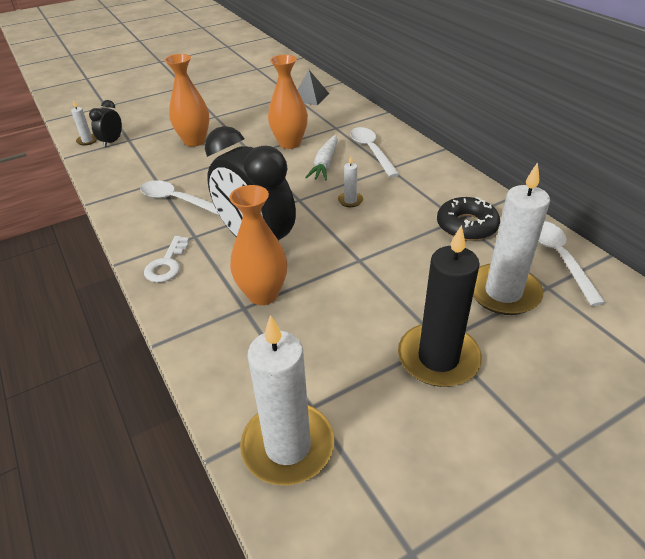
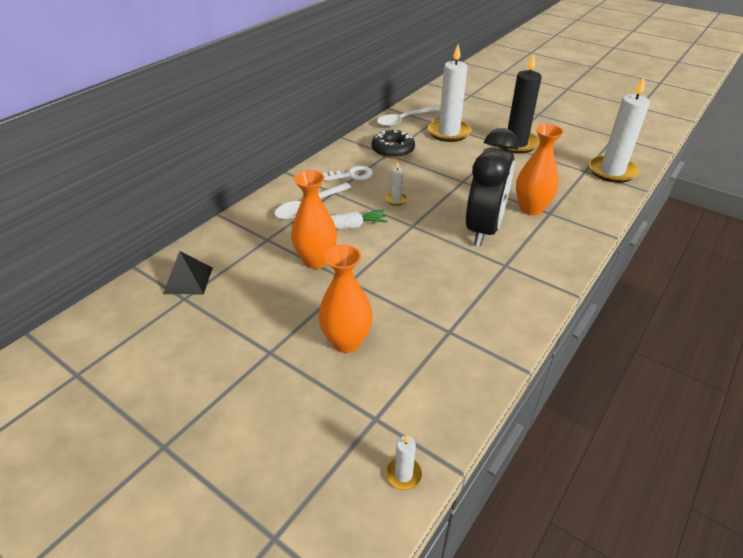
camera: 115 degrees left, 0 degrees up
(112, 142) = (391, 436): black clock -> none
(167, 264) = (548, 265): white key -> white key (352, 175)
(178, 201) = (468, 298): white spoon -> none

